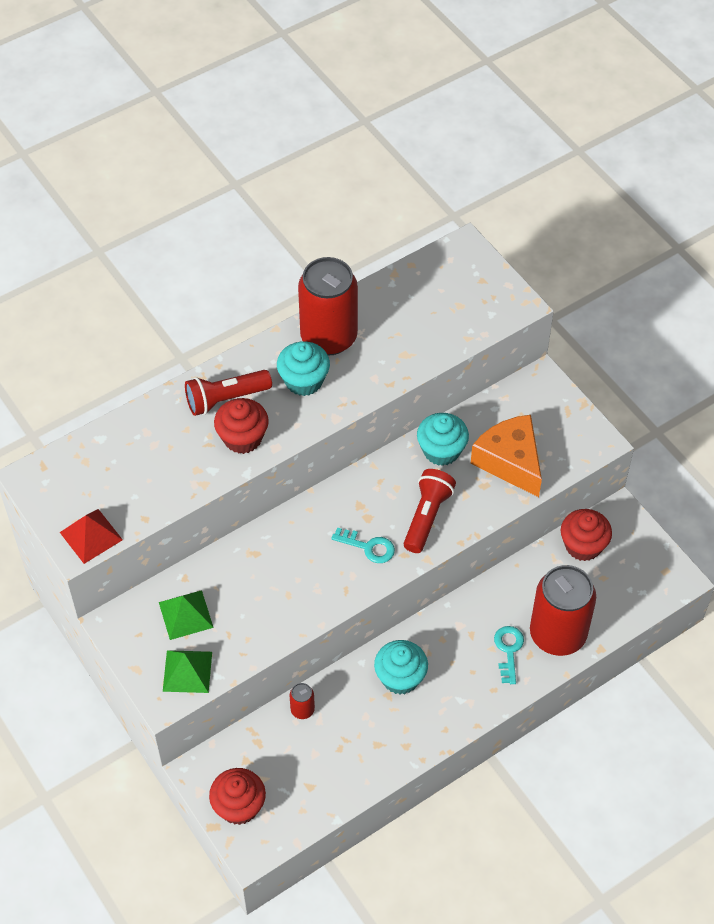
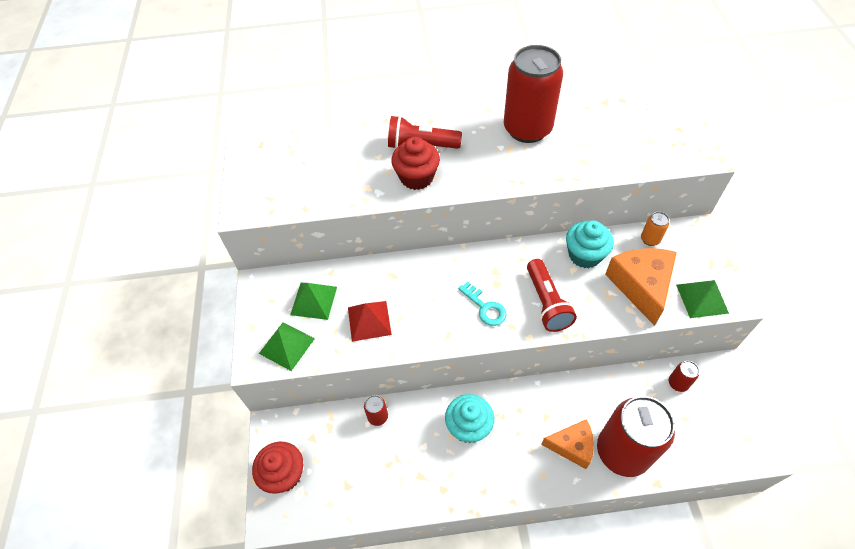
camera: 30 degrees right, 0 degrees up
(91, 536) = (257, 205): red pyramid -> red pyramid (369, 320)
(304, 381) = (489, 153): turquoise cupcake -> none
(427, 517) = (546, 303): red flashlight -> red flashlight turned 120 degrees clockwise
(498, 407) = (650, 239): none -> orange can
(508, 650) = (572, 446): turquoise key -> orange cheese
(572, 451) = (702, 298): none -> green pyramid
(583, 546) = (678, 383): red cupcake -> red can

